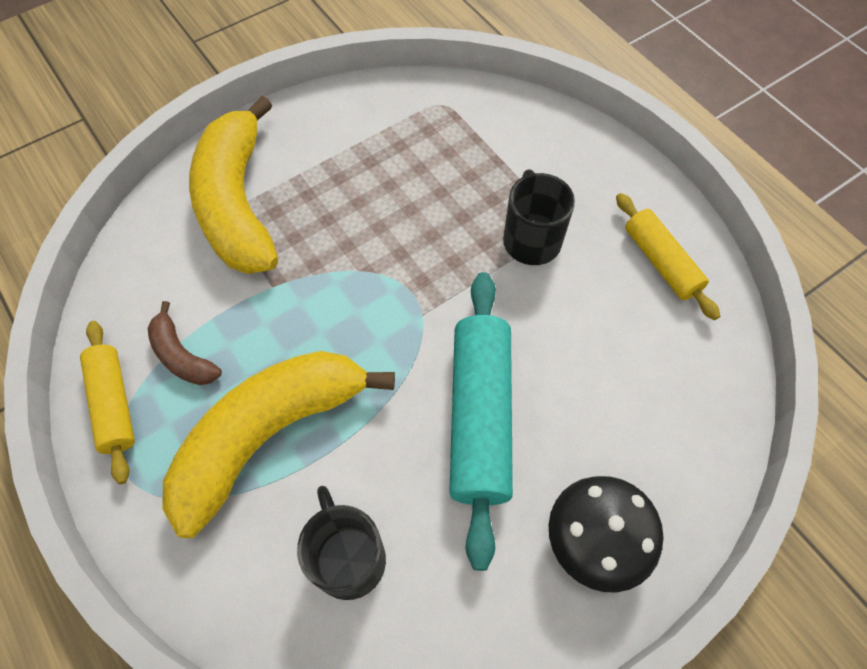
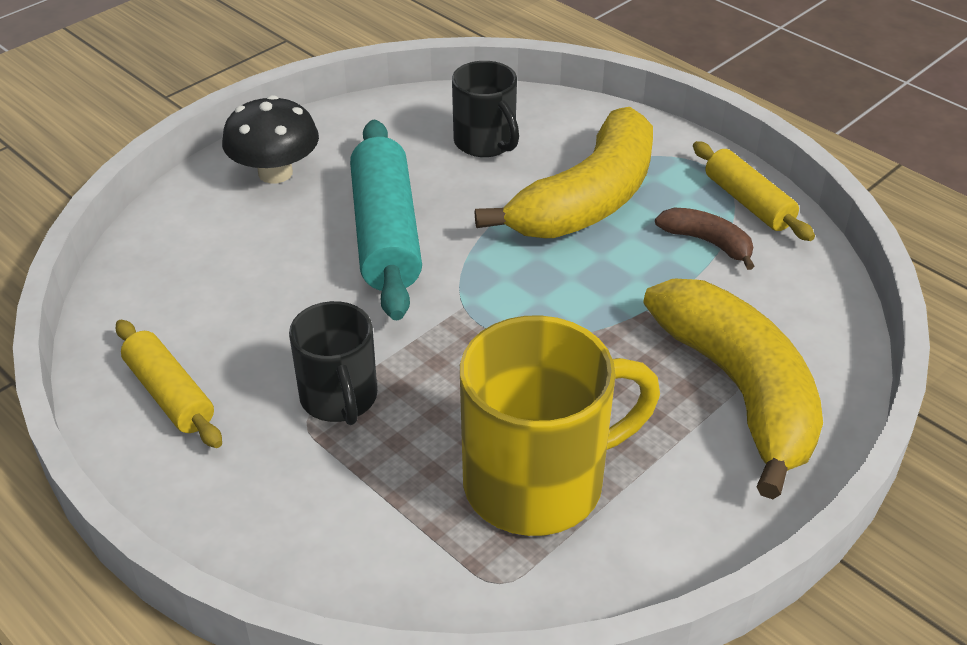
camera: 170 degrees right, 20 degrees down
(402, 158) = (538, 482): none -> yellow mug

